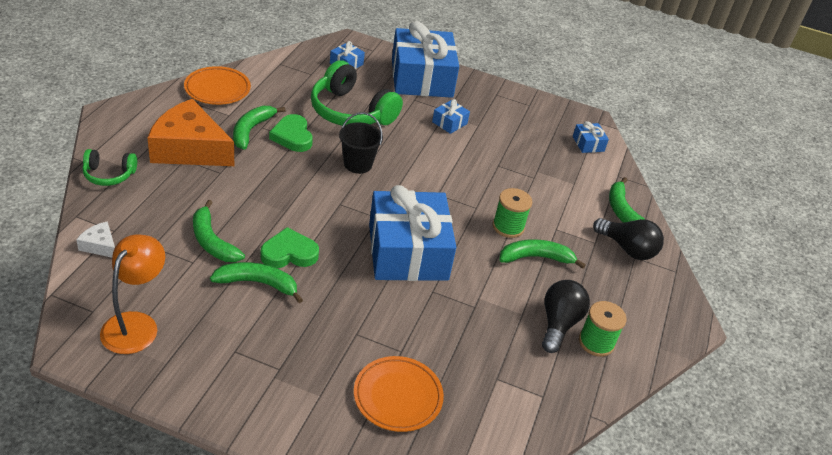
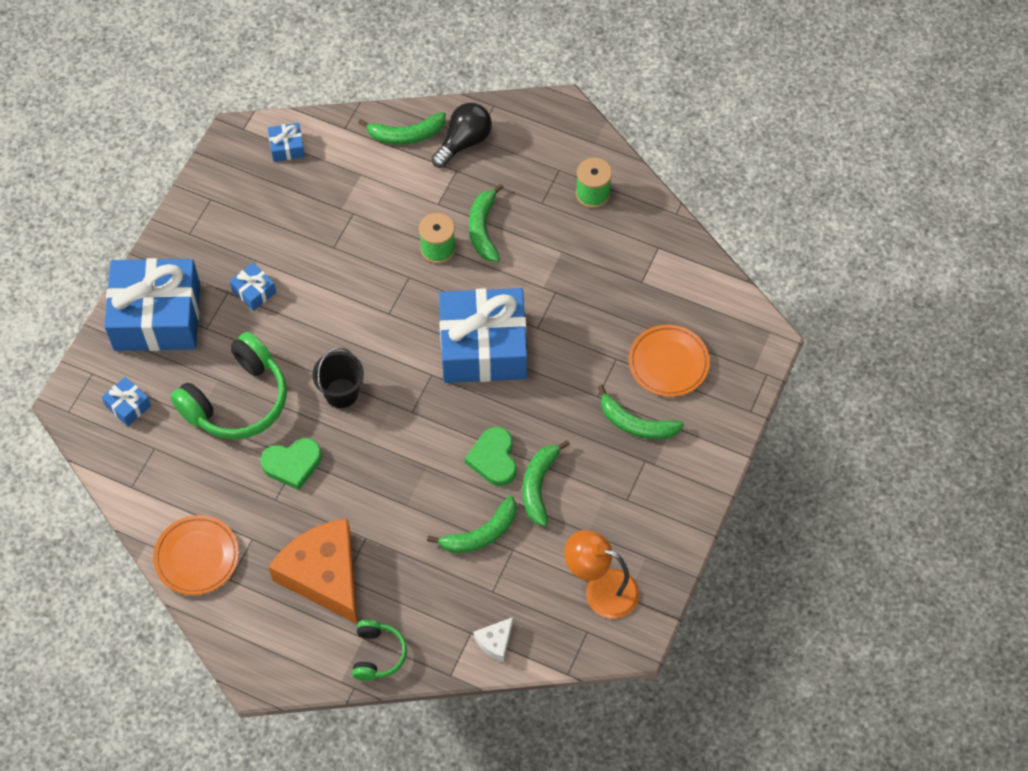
camera: 80 degrees left, 20 degrees up
(189, 149) = (324, 575): orange cheese -> orange cheese turned 120 degrees clockwise
(251, 130) = (283, 511): green banana -> green banana (636, 424)
(558, 324) = (572, 222): black light bulb -> none

